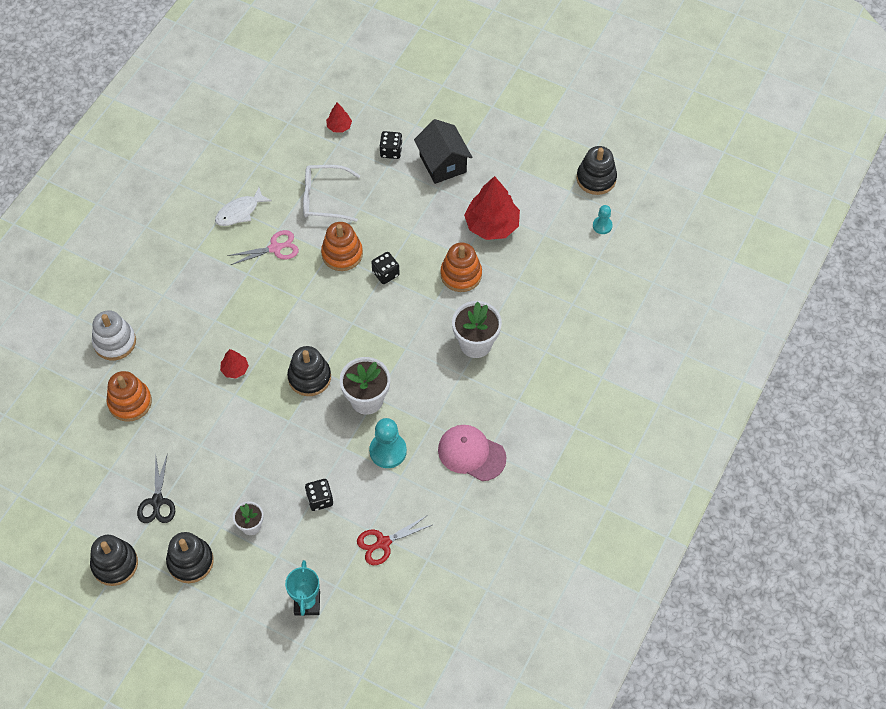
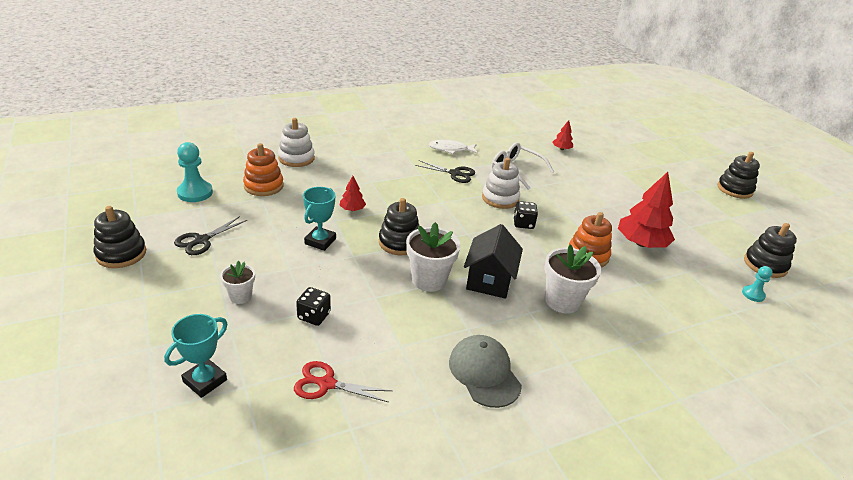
camera: 35 degrees right, 25 degrees down
(190, 561) = (168, 287): black stacking toy -> black stacking toy (734, 189)
(248, 426) = (320, 241): none -> turquoise trophy
(275, 248) = (454, 173): pink scissors -> black scissors
(342, 254) = (500, 198): orange stacking toy -> white stacking toy
(388, 451) = (409, 322): turquoise pawn -> turquoise pawn (195, 193)
(391, 151) = (589, 174): black dice -> none
(443, 164) = (626, 196): black house -> black house (489, 280)
(471, 453) = (484, 373): pink cap -> grey cap

